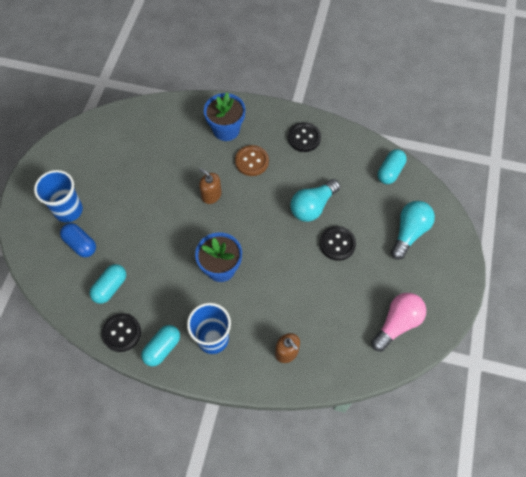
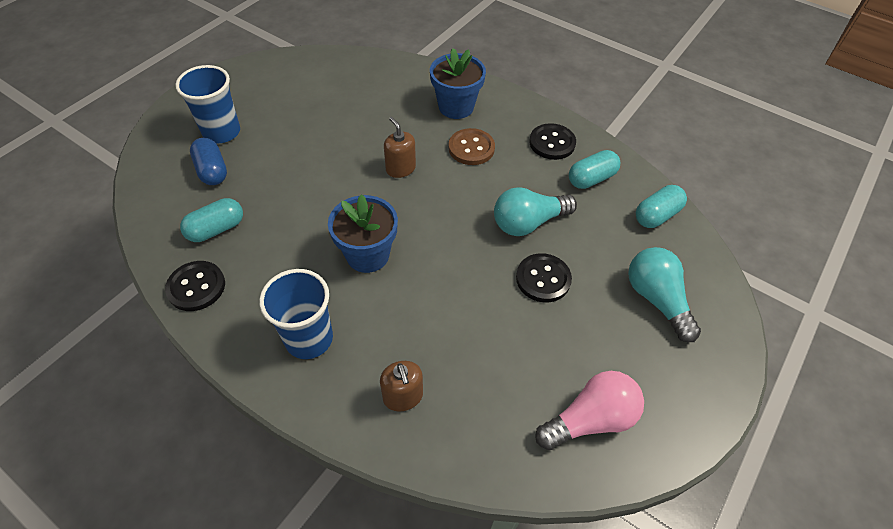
camera: 20 degrees right, 10 degrees down
(162, 348) = (236, 325): turquoise capsule -> turquoise capsule (591, 179)
(409, 232) = (656, 300): turquoise light bulb -> turquoise light bulb turned 75 degrees counterclockwise

